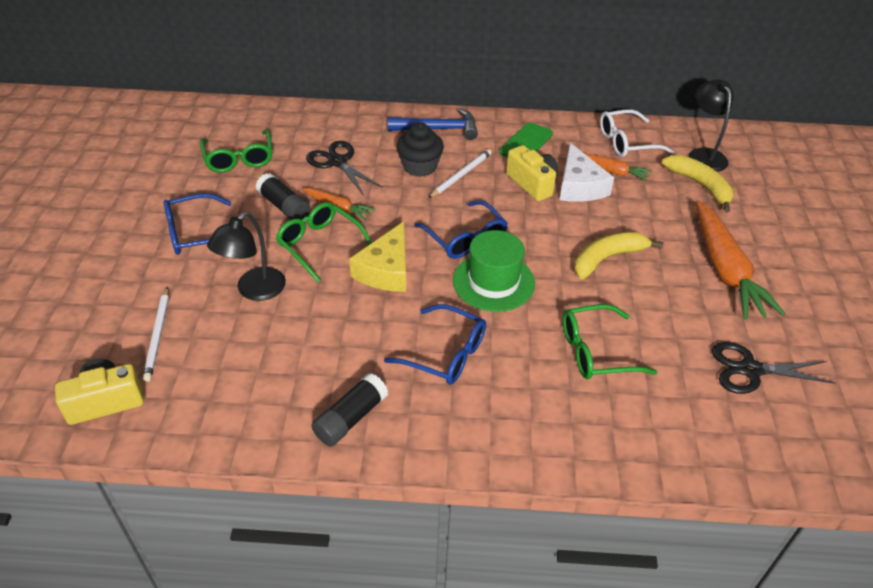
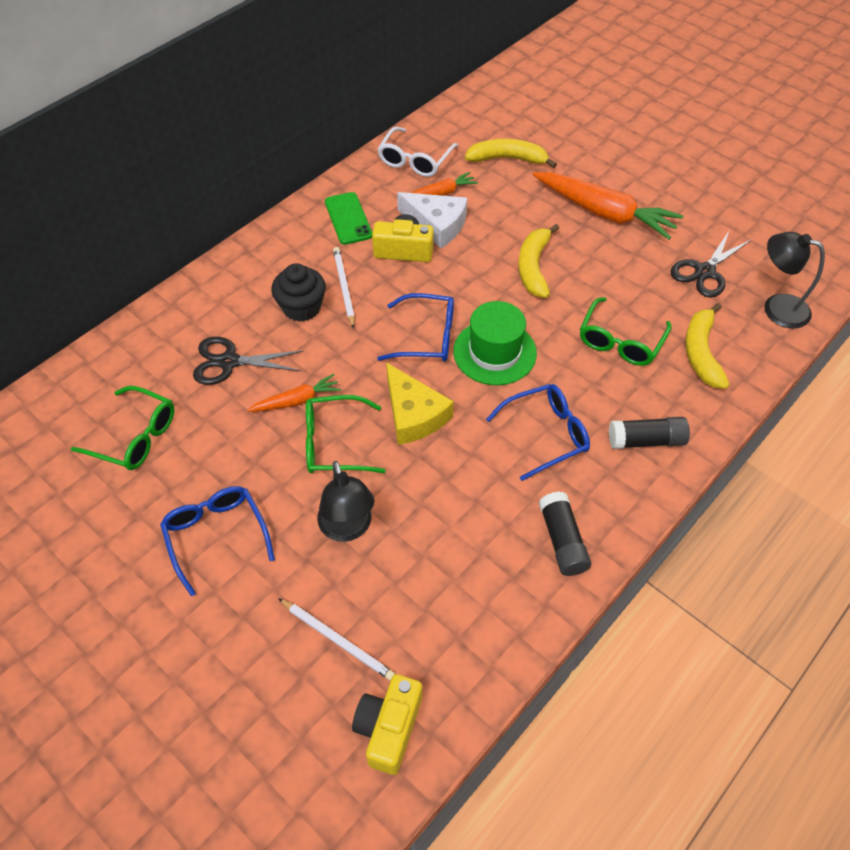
camera: 50 degrees left, 10 degrees up
(195, 233) = (216, 536): blue glasses -> blue glasses turned 135 degrees clockwise
(284, 207) = (252, 440): black glue stick -> black glue stick (646, 440)
(439, 129) = (264, 261): blue hammer -> none
(650, 414) = (701, 353): none -> yellow banana
(704, 155) = (476, 131): black lamp -> black lamp (776, 307)

